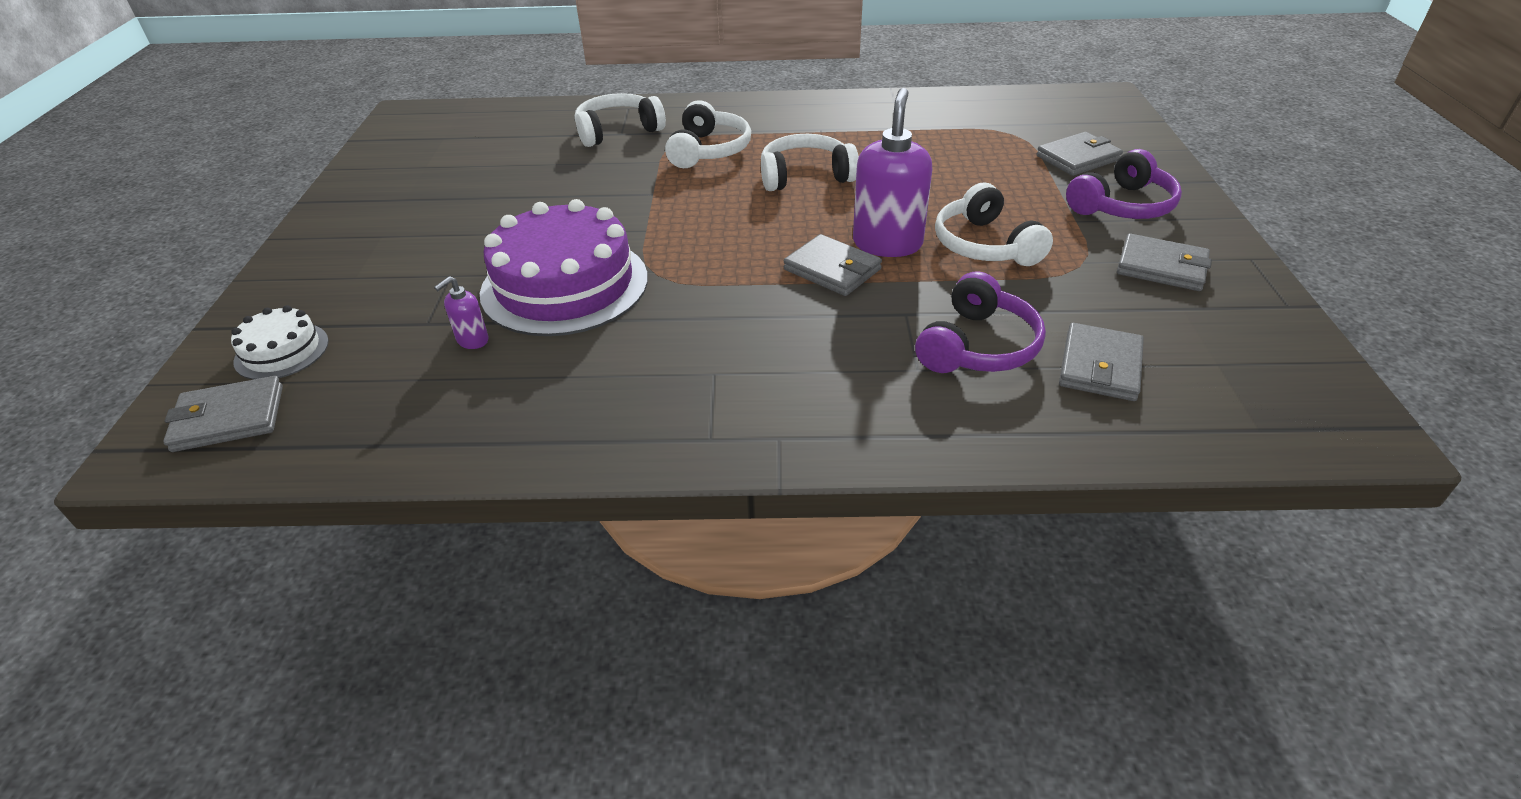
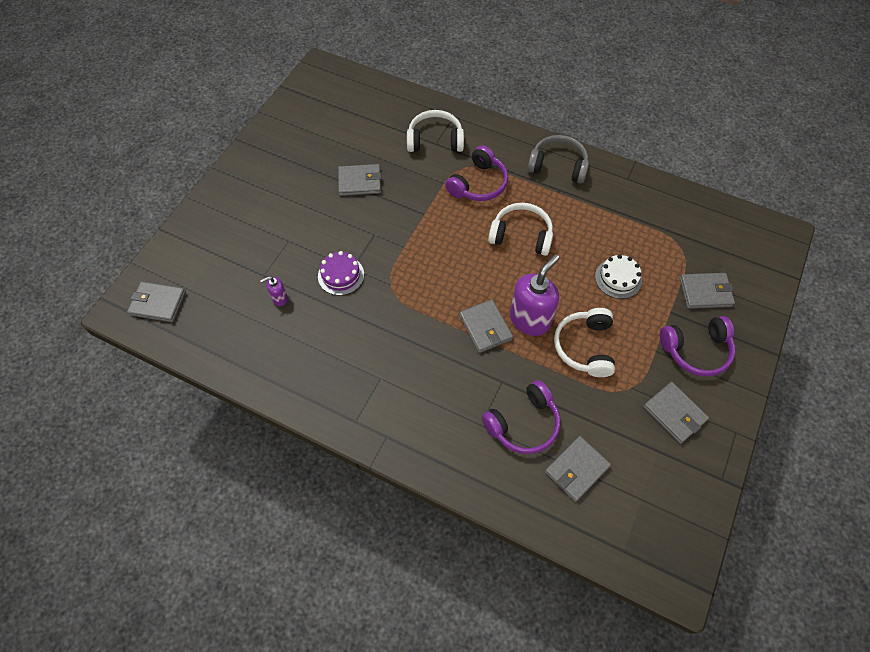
camera: 25 degrees right, 20 degrees up
(282, 351) = (192, 265): white cake -> white cake (618, 278)
(532, 191) = (359, 182): none -> grey wallet
(565, 285) = (341, 275): purple cake -> purple cake, size x0.49
(708, 150) = (478, 184): white headphones -> purple headphones
(800, 112) = (558, 166): none -> grey headphones

